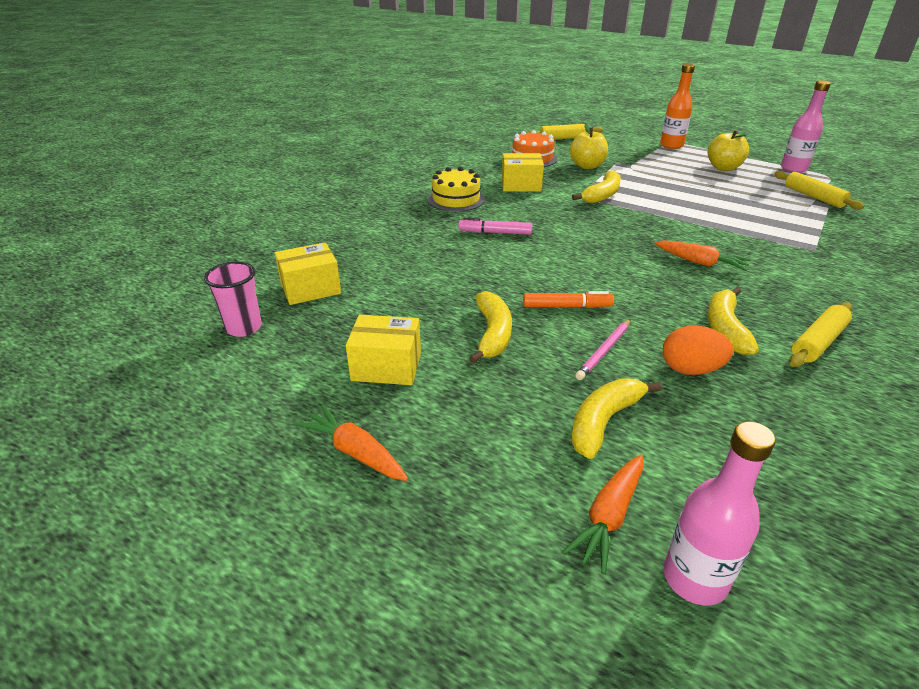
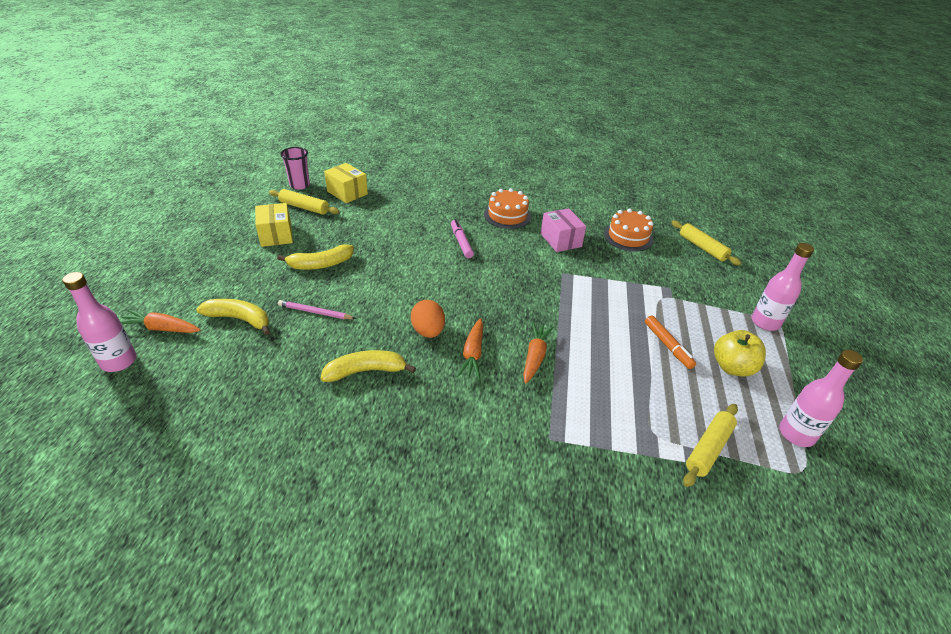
camera: 65 degrees right, 5 degrees up
(355, 452) = (204, 242): orange carrot -> orange carrot (535, 357)
(456, 199) = (507, 215): yellow cake -> orange cake
(521, 185) = (560, 240): yellow box -> pink box
(567, 306) = (366, 290): orange marker -> orange marker (667, 345)
(587, 166) = (640, 270): yellow apple -> none
(602, 195) = (576, 286): yellow banana -> none
(671, 145) = (765, 322): orange bottle -> pink bottle
(690, 369) = (304, 354): orange egg -> orange egg (428, 331)
(818, 342) = (364, 428): yellow rolling pin -> yellow rolling pin (304, 207)

